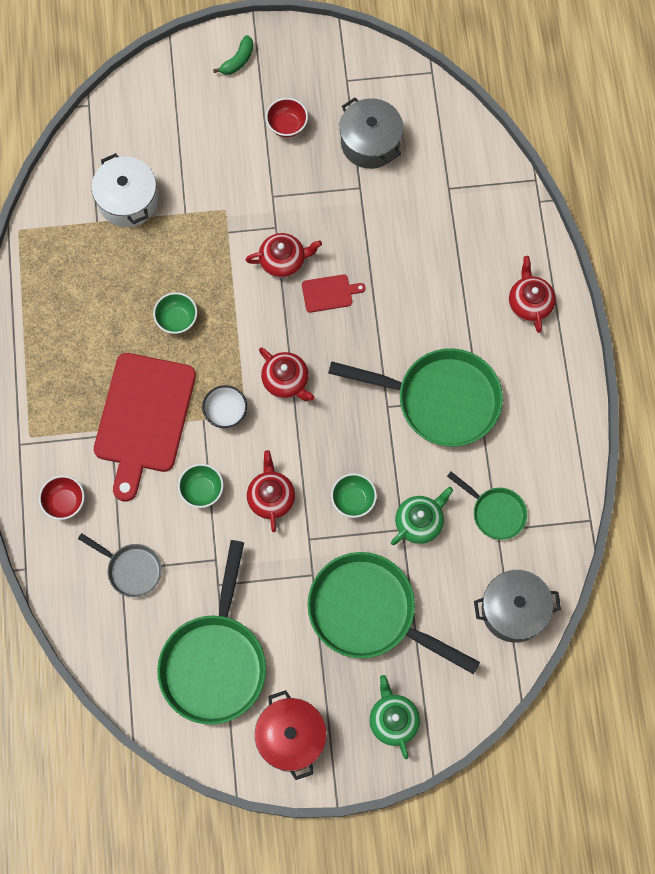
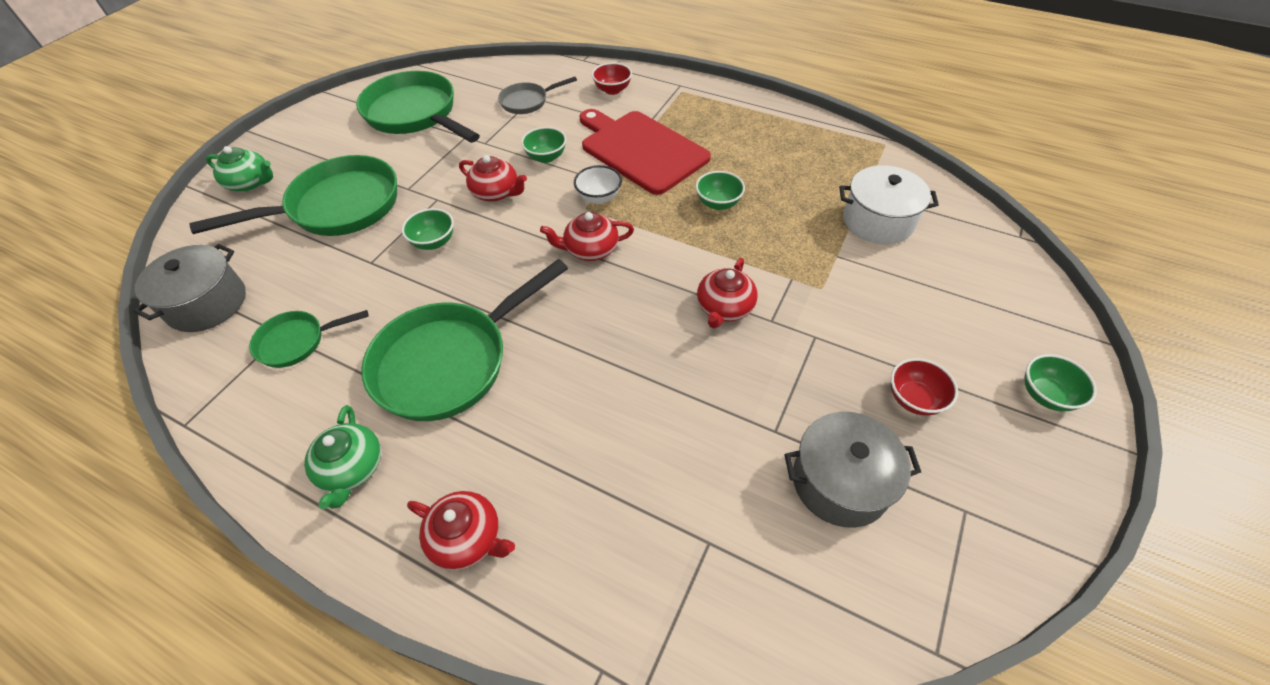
camera: 125 degrees right, 20 degrees down
(238, 60) = (1045, 395): green banana -> green bowl
(291, 737) = (318, 128): red pot -> none
(329, 293) = (655, 328): red cutting board -> none
(419, 522) = (361, 278): green teapot -> green teapot (352, 468)

